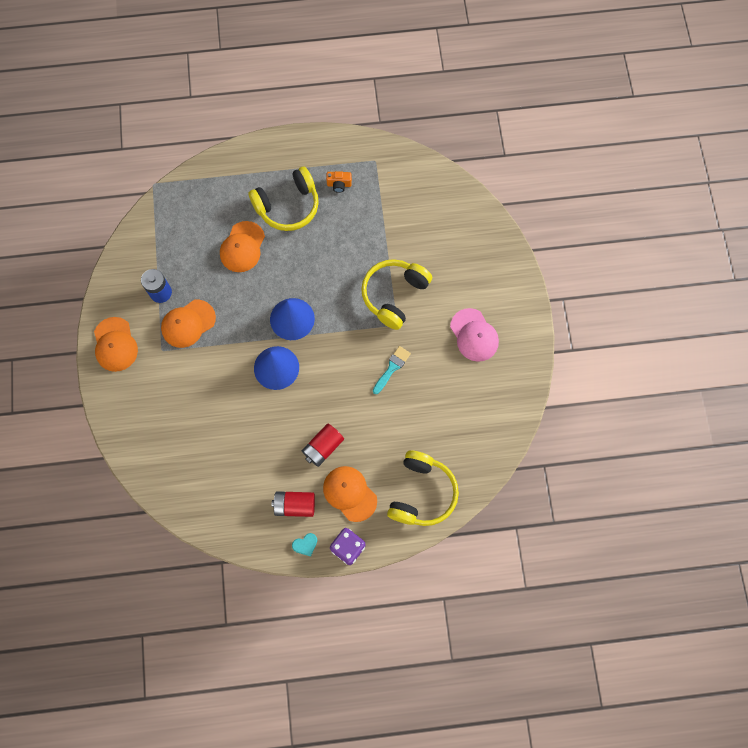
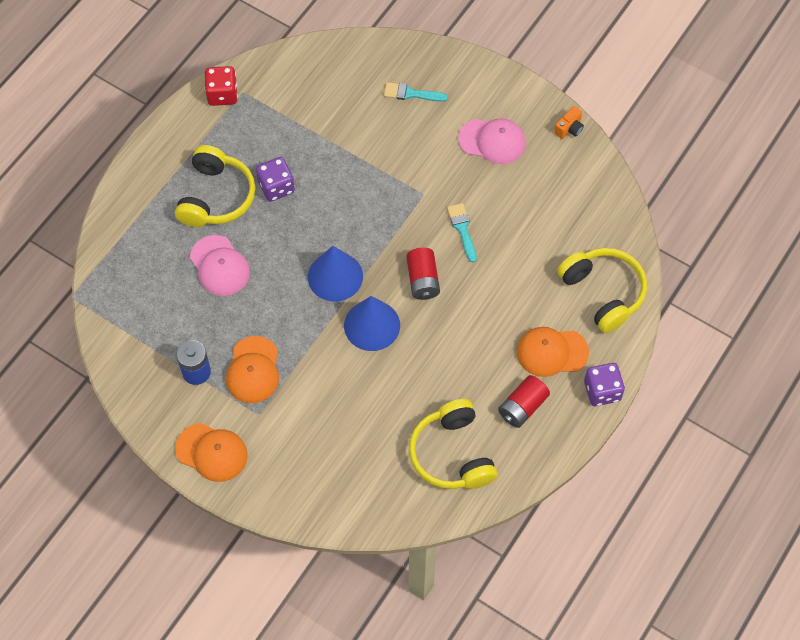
camera: 50 degrees left, 10 degrees down
(242, 247) = (219, 266): orange cap -> pink cap
(305, 545) = (568, 425): turquoise heart -> none
(323, 447) = (487, 342): red battery -> red battery (423, 280)
(325, 234) = (276, 187): none -> purple dice
(339, 185) = (237, 139): orange camera -> orange camera (569, 129)
(363, 150) = (222, 94): none -> red dice
(394, 295) = (393, 175): yellow headphones -> yellow headphones (452, 454)
(464, 258) = (411, 93): none -> turquoise brush

